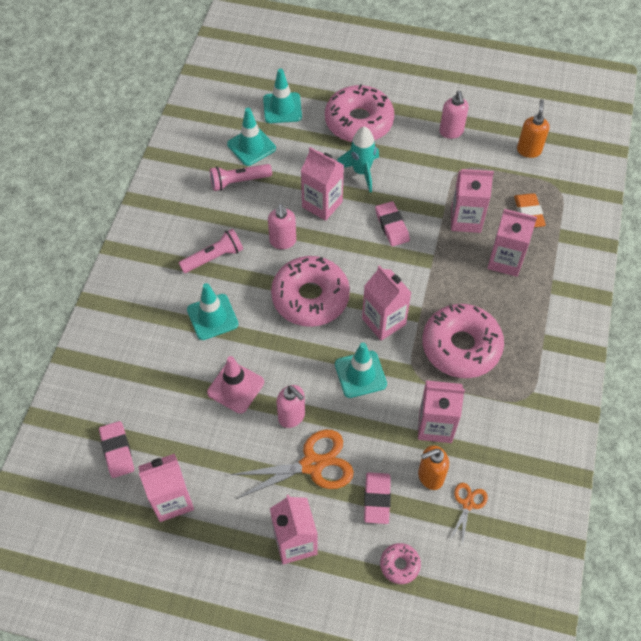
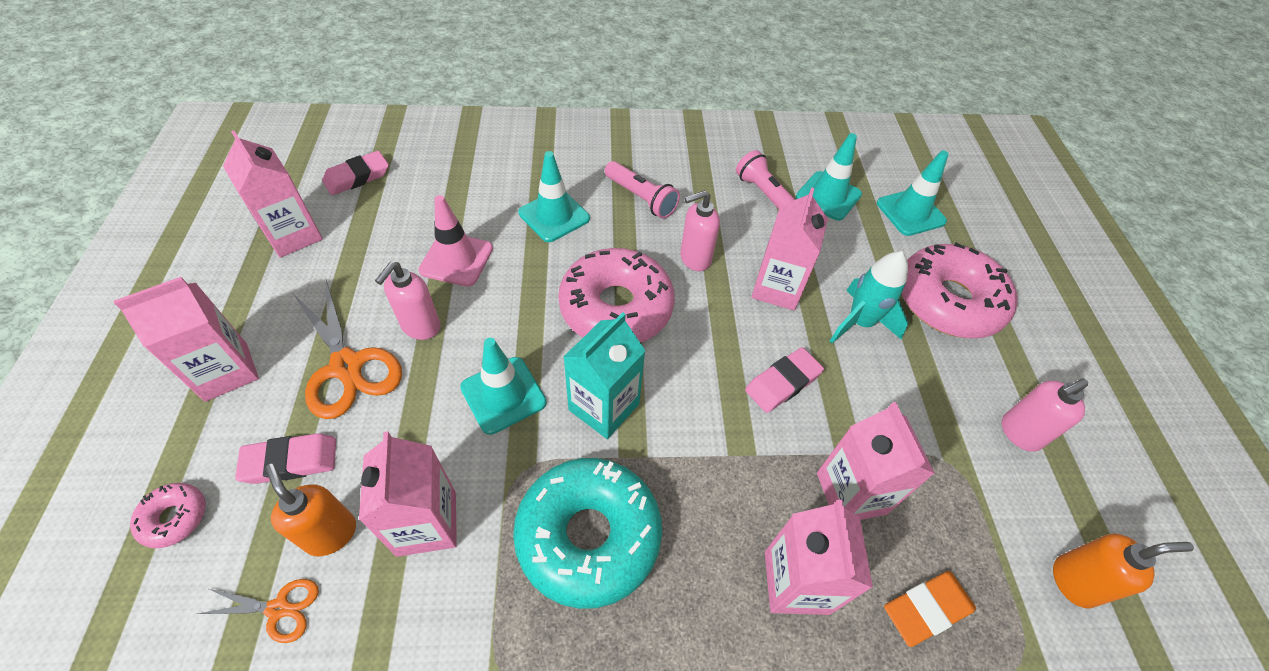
camera: 70 degrees right, 5 degrees down
(383, 321) = (604, 407): pink carton -> turquoise carton
(461, 346) = (588, 536): pink donut -> turquoise donut

